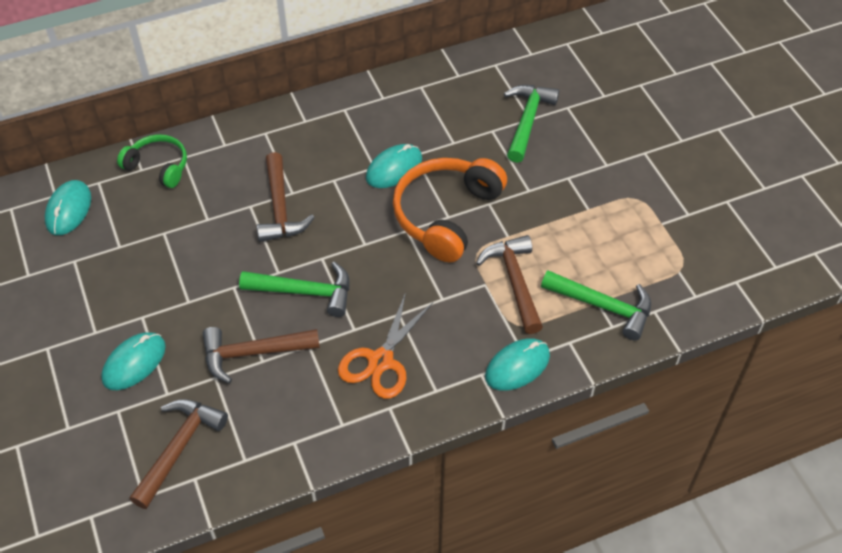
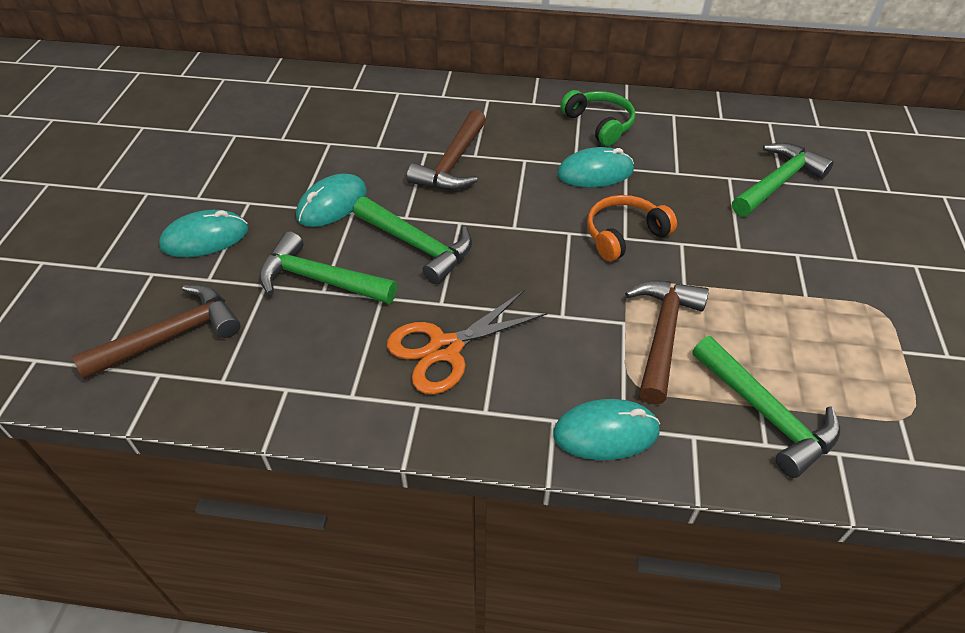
camera: 30 degrees right, 5 degrees down
(68, 210) = (267, 96): turquoise mouse -> turquoise mouse (332, 204)
(158, 166) = (370, 91): green headphones -> green headphones (599, 124)
(253, 353) = (320, 279): brown hammer -> green hammer
(446, 215) = (624, 235): orange headphones -> orange headphones, size x0.58

